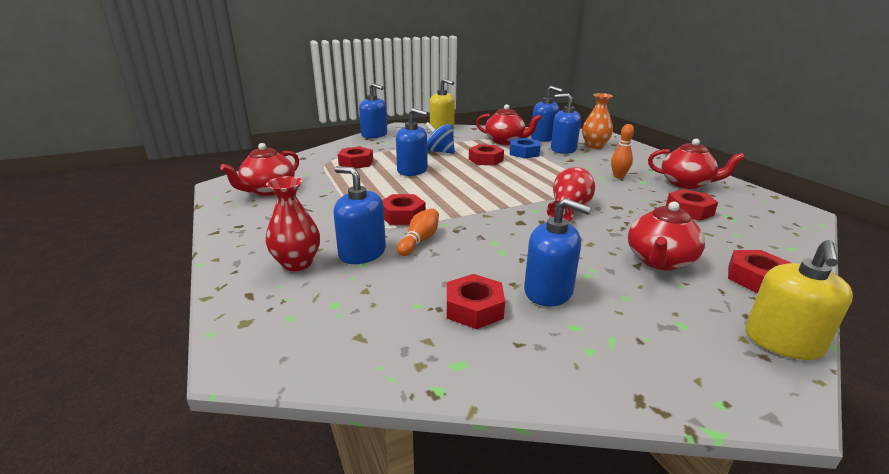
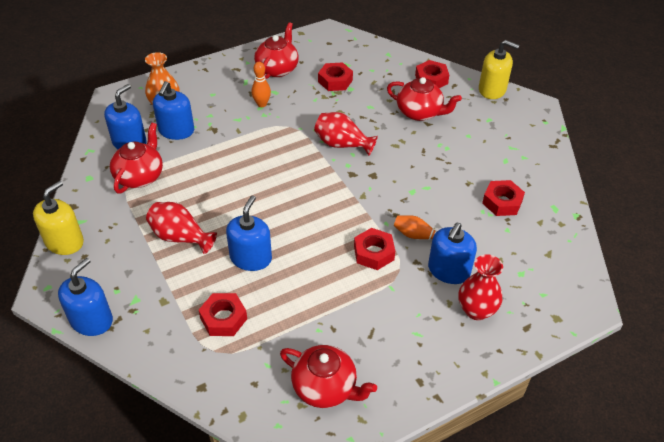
camera: 95 degrees left, 20 degrees up
(440, 152) = (180, 237): blue spinning top -> red vase
(485, 160) = (212, 195): red nut -> none
(524, 153) = (187, 162): blue nut -> none
(548, 291) = (472, 167): blue soap dispenser -> none

